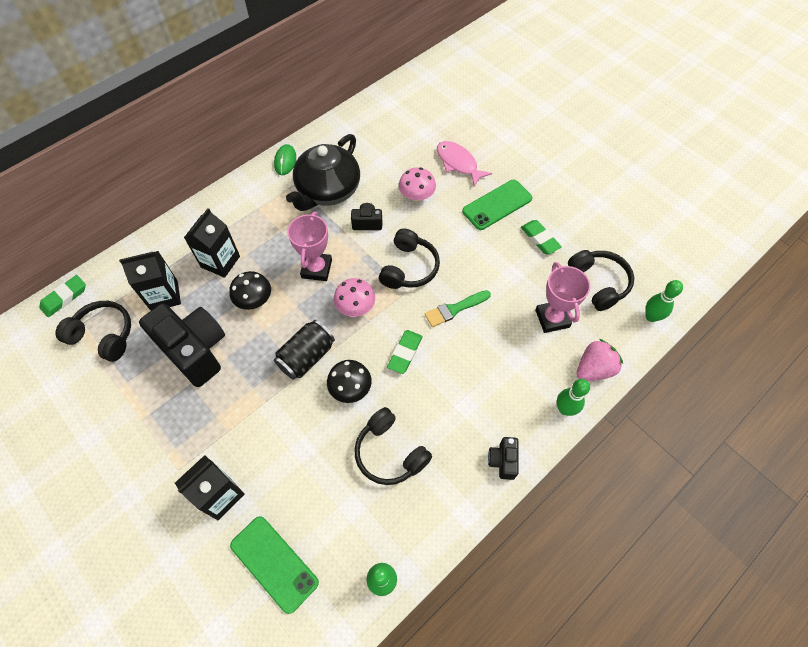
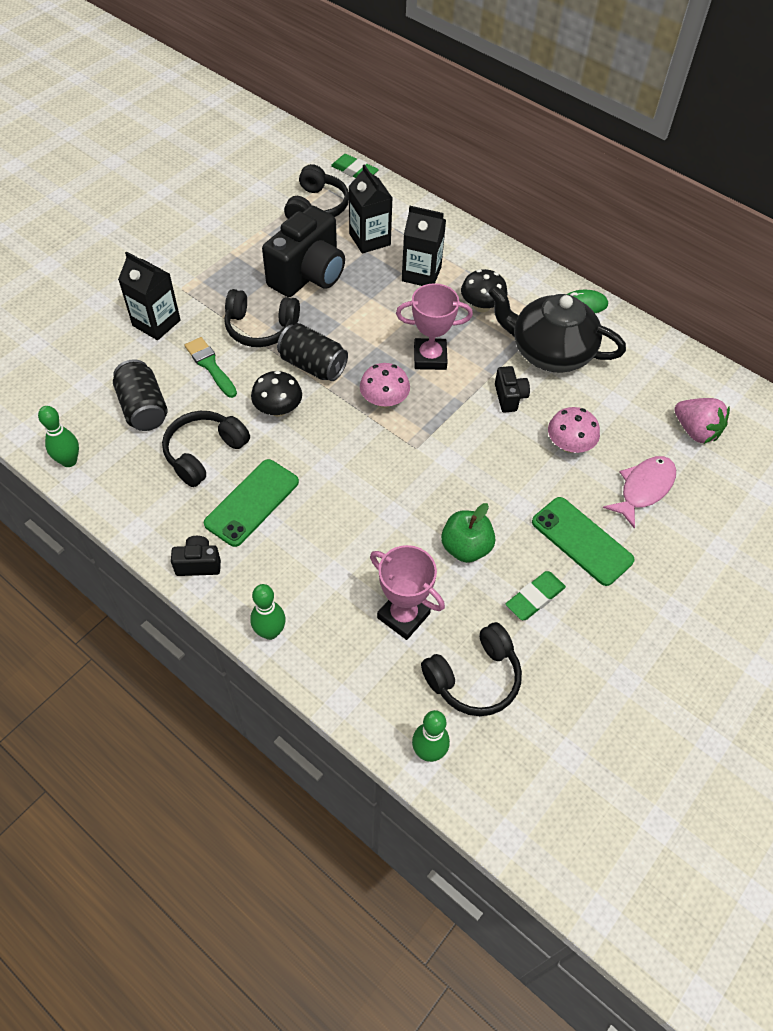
camera: 80 degrees right, 5 degrees down
(254, 300) = (377, 310): black mushroom -> black mushroom (481, 306)
(274, 563) = (90, 373): green phone -> green phone (252, 502)
(329, 508) = (143, 408): none -> black can
(405, 353) = (329, 455): green eraser -> none
(409, 268) = (451, 447): black headphones -> black headphones (261, 328)
(455, 309) = (398, 501): green brush -> green brush (210, 366)
(498, 272) = (466, 547): none -> green apple
(552, 318) = (403, 616): pink trophy -> pink trophy turned 60 degrees clockwise
(593, 369) = (332, 668): pink strawberry -> pink strawberry (695, 431)

